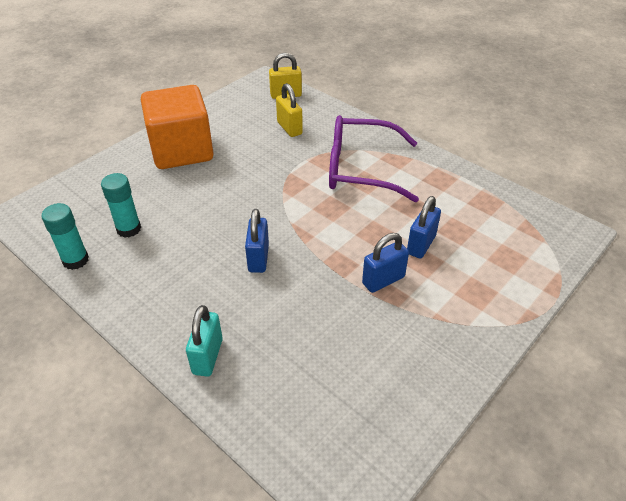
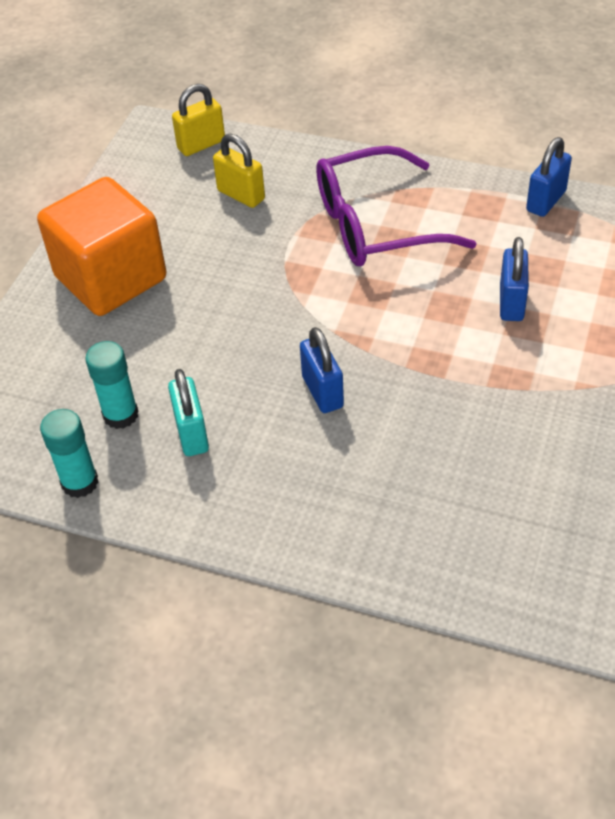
camera: 20 degrees left, 5 degrees up
(207, 356) = (343, 534): turquoise padlock -> turquoise padlock (192, 433)
(383, 280) = (493, 364): blue padlock -> blue padlock (546, 201)

